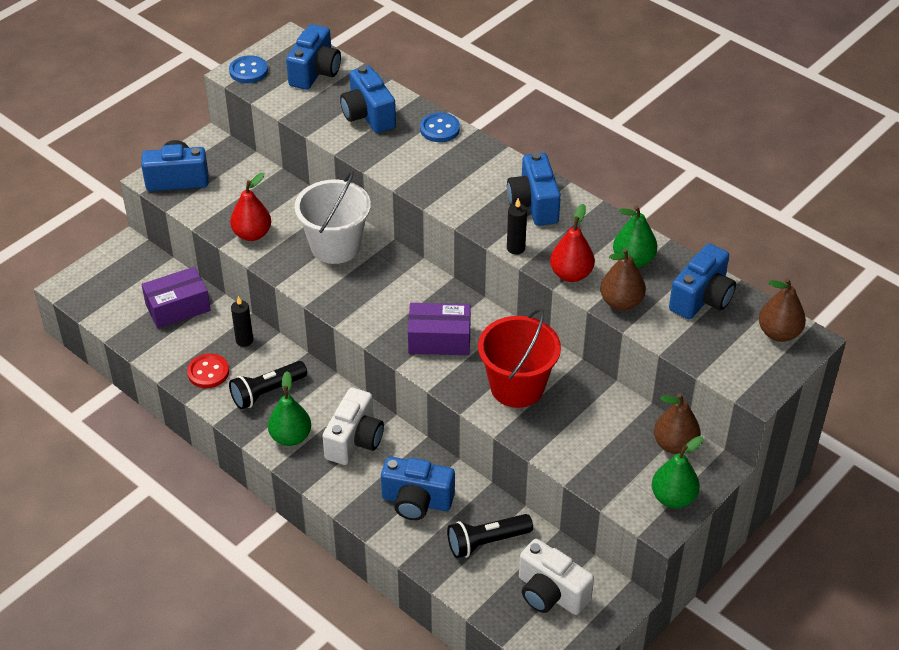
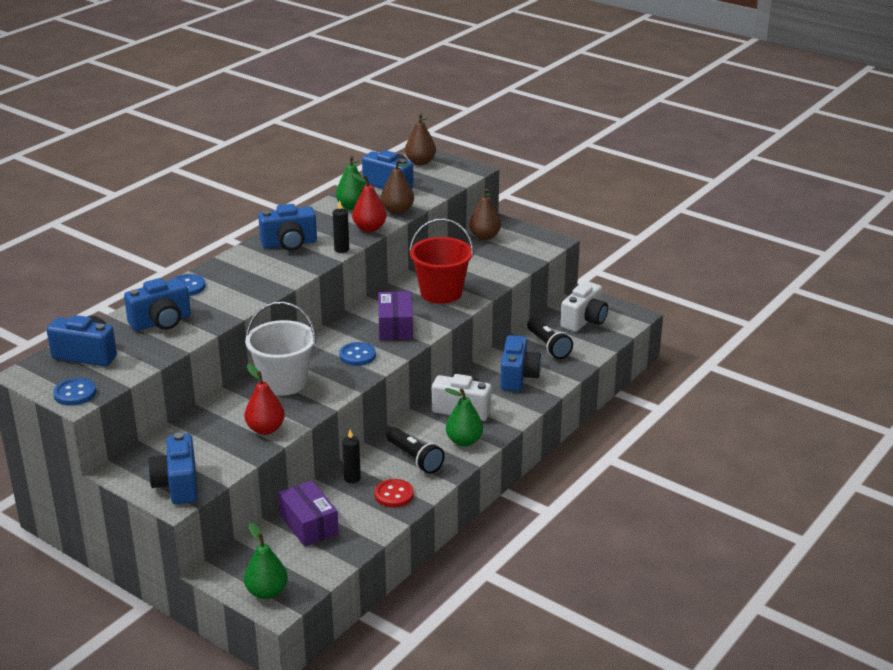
camera: 95 degrees left, 15 degrees down
(379, 305) = (357, 355): none -> blue button
(673, 498) = (530, 237): green pear -> green pear (266, 592)

